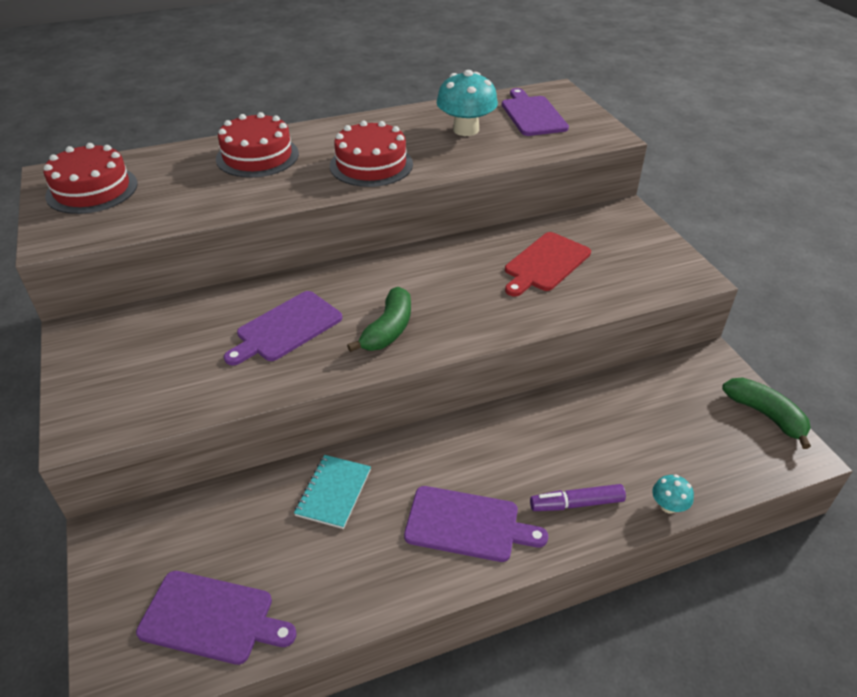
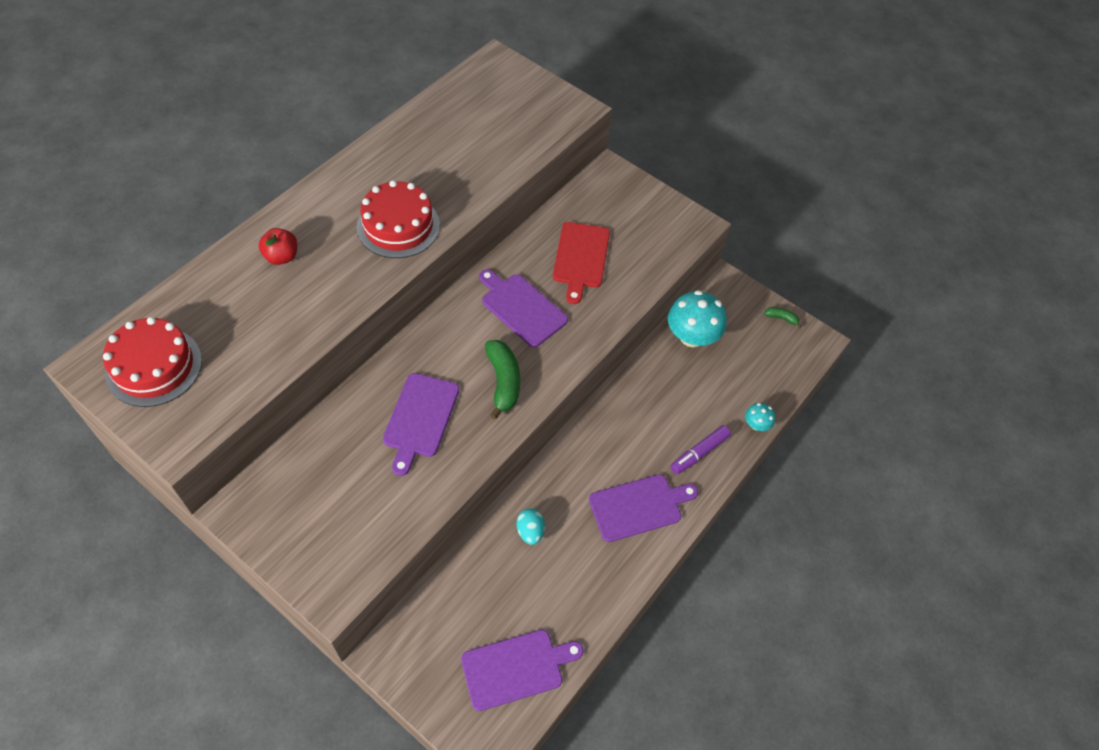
camera: 35 degrees left, 15 degrees up
(257, 156) = (282, 256): red cake -> red apple
(333, 492) = (530, 531): turquoise notebook -> turquoise egg
(466, 130) = (450, 146): turquoise mushroom -> turquoise mushroom (691, 336)
(532, 115) = (495, 104): purple cutting board -> purple cutting board (521, 308)
(765, 415) = (781, 318): green banana -> green banana, size x0.50

